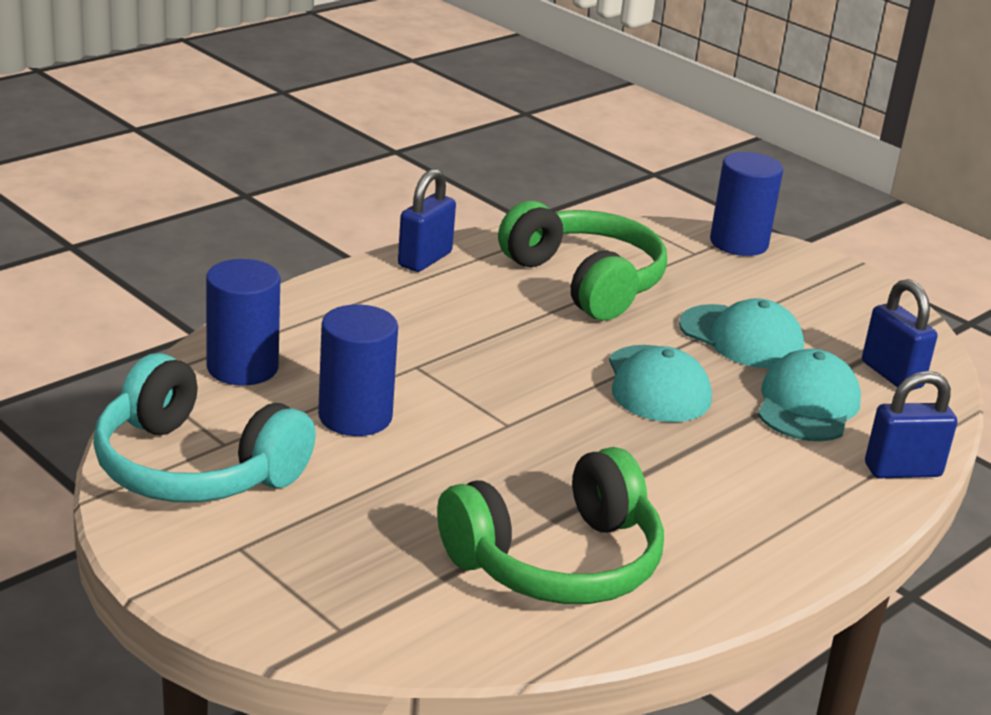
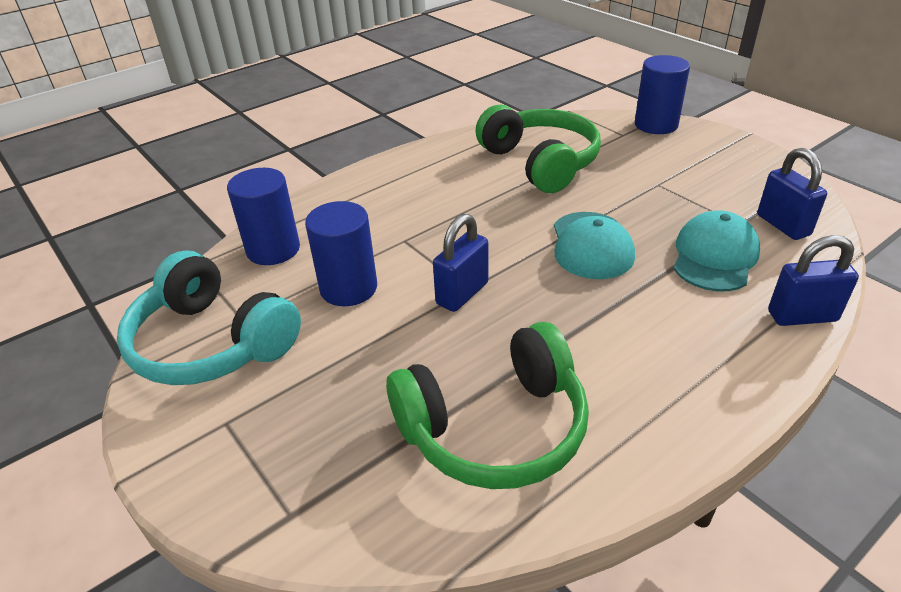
camera: 10 degrees right, 10 degrees up
(425, 259) = (425, 153): blue padlock -> blue padlock (462, 294)
(741, 337) = (659, 200): turquoise cap -> none

